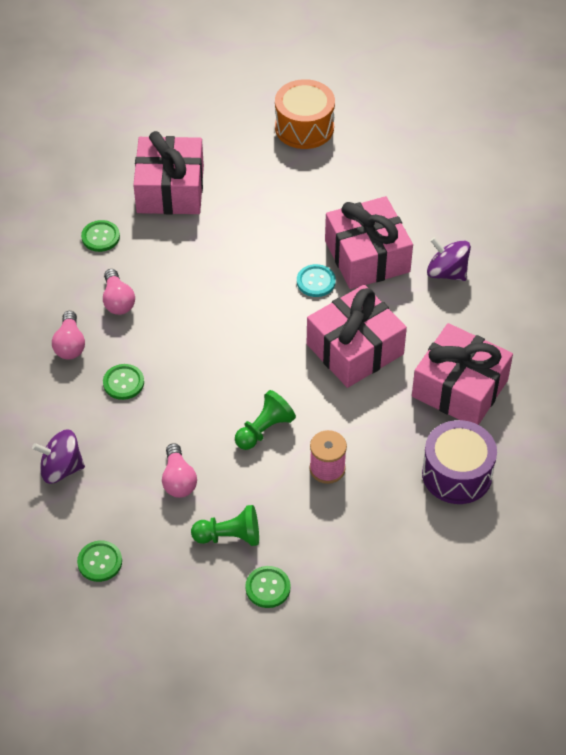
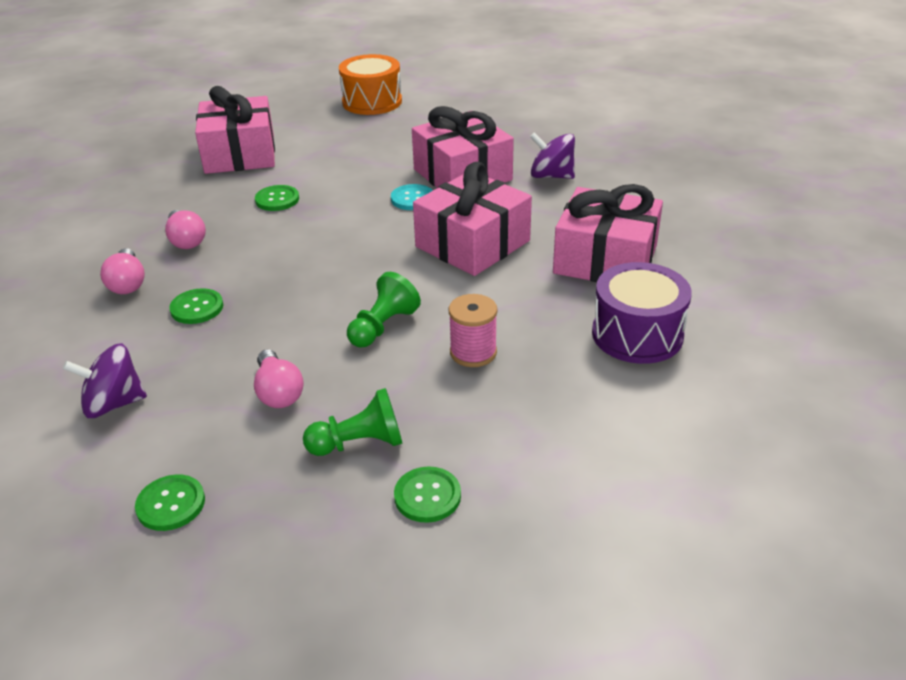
camera: 10 degrees left, 15 degrees down
(100, 237) = (164, 195): green button -> green button (277, 199)

